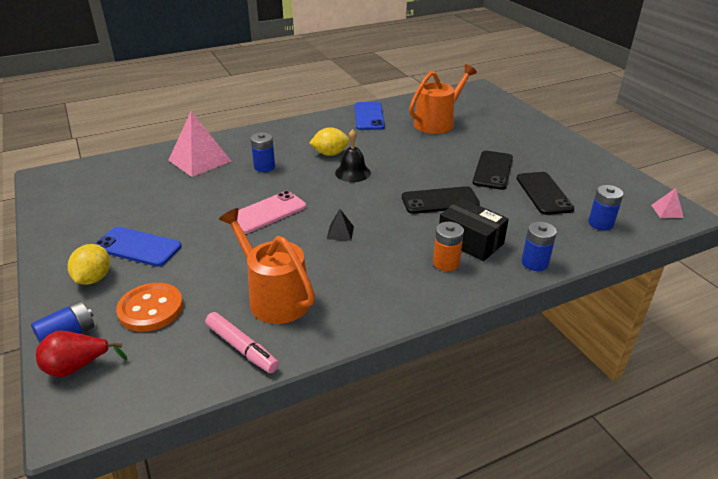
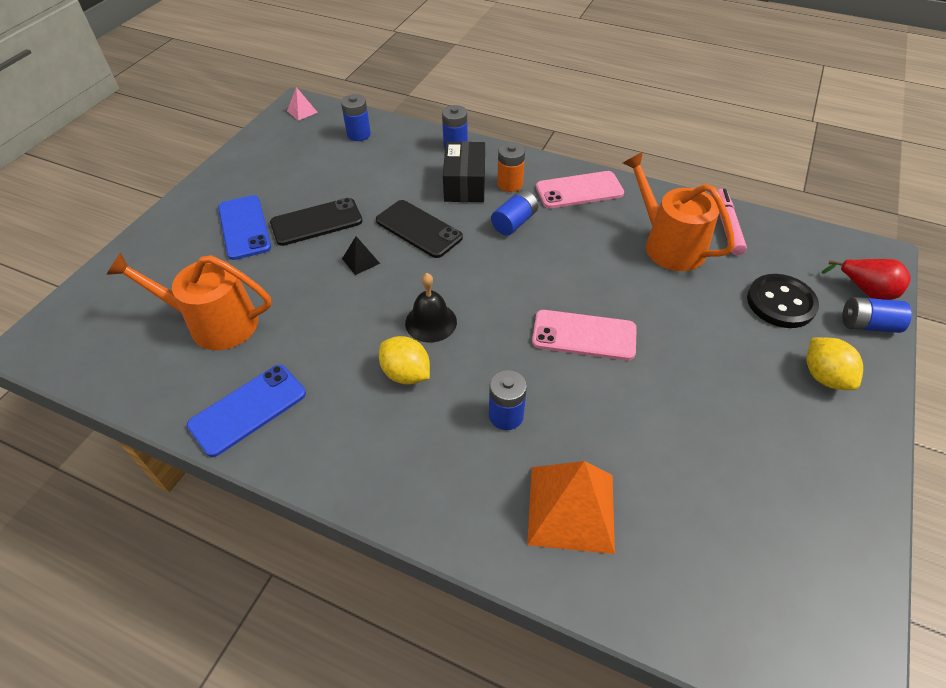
camera: 130 degrees left, 15 degrees up
(94, 278) = (824, 376): yellow lemon -> yellow lemon turned 75 degrees counterclockwise
(138, 247) = (757, 388): blue phone -> blue phone (244, 227)
(151, 309) = (780, 303): orange button -> black button
(199, 160) = (571, 508): pink pyramid -> orange pyramid
(274, 297) = (668, 245): orange watering can -> orange watering can turned 135 degrees clockwise
(340, 232) = (546, 262): black pyramid -> black pyramid (361, 261)
(394, 294) = (579, 190): none -> pink phone
(397, 241) = (514, 222): none -> blue battery
(544, 193) = (335, 176): black phone -> none

